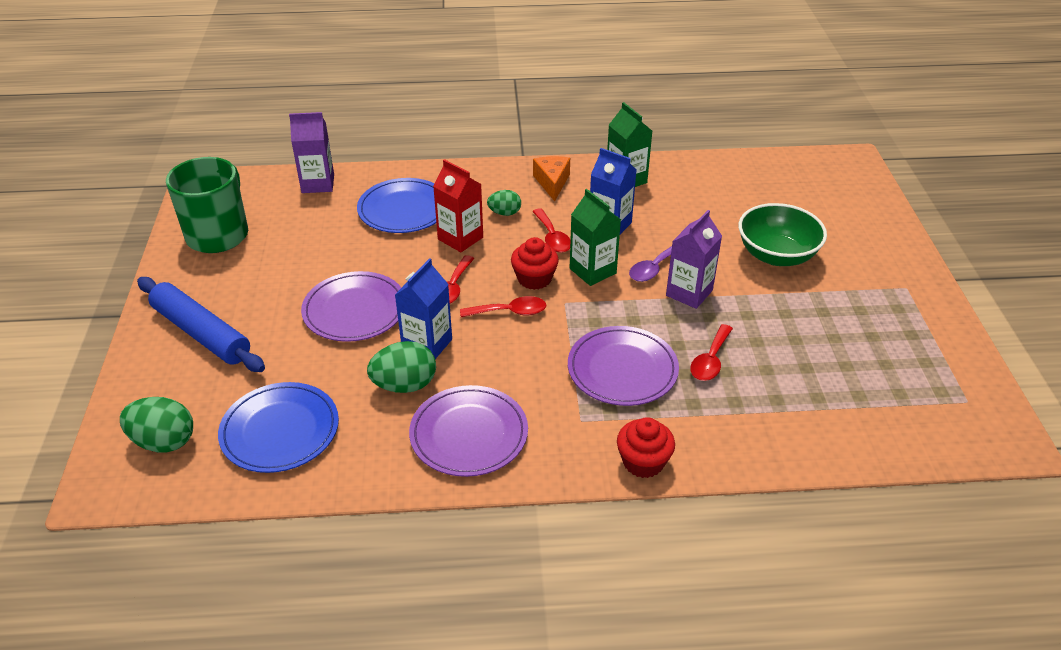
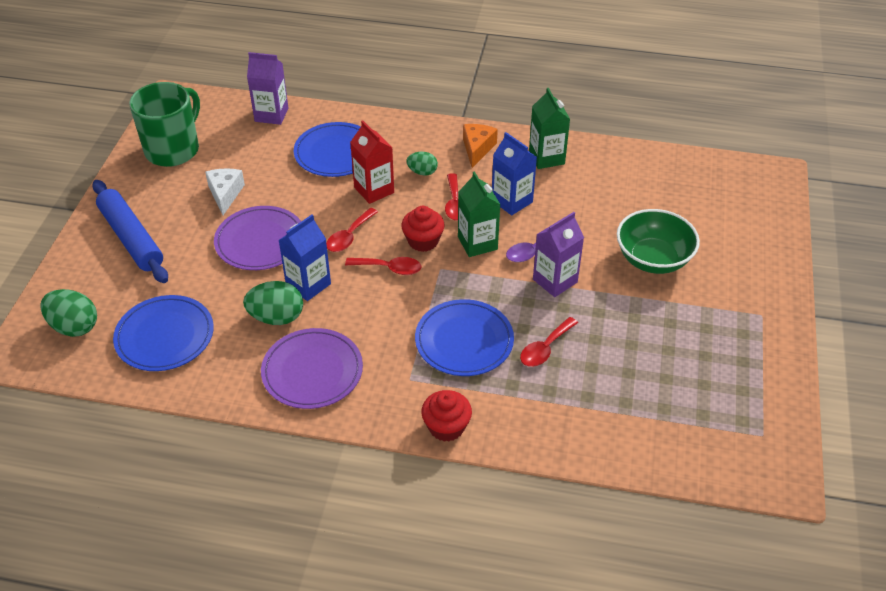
camera: 15 degrees right, 5 degrees up
(296, 269) = (225, 194): none -> white cheese
(622, 369) = (464, 341): purple plate -> blue plate

